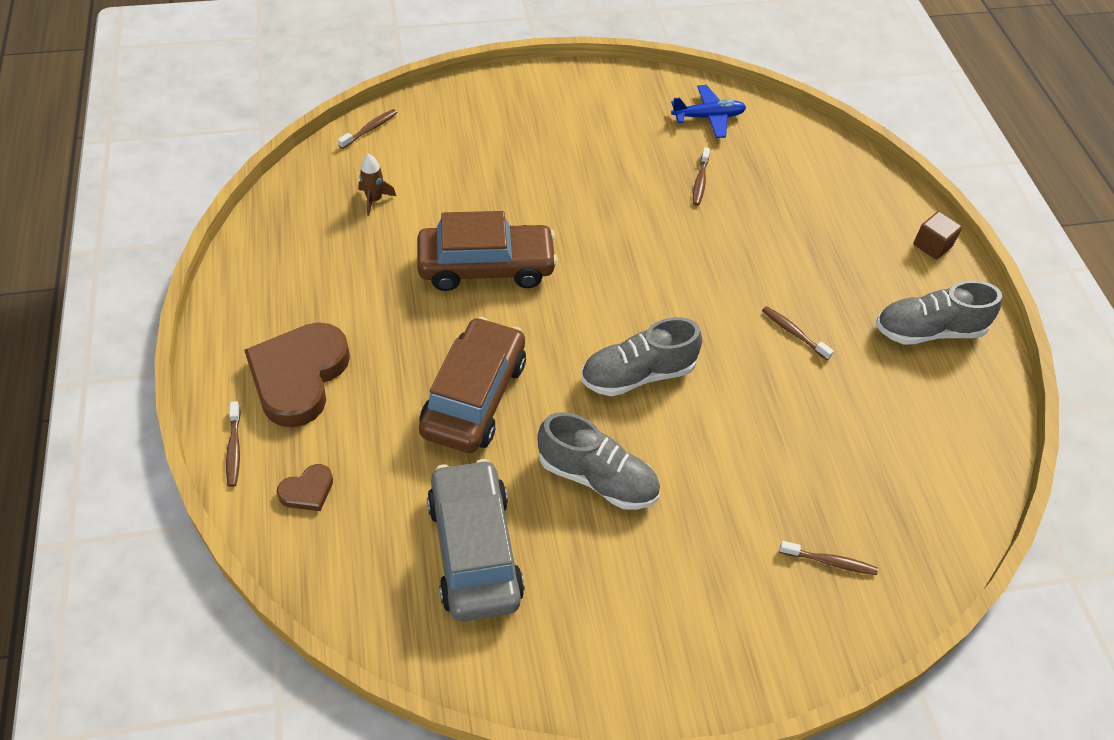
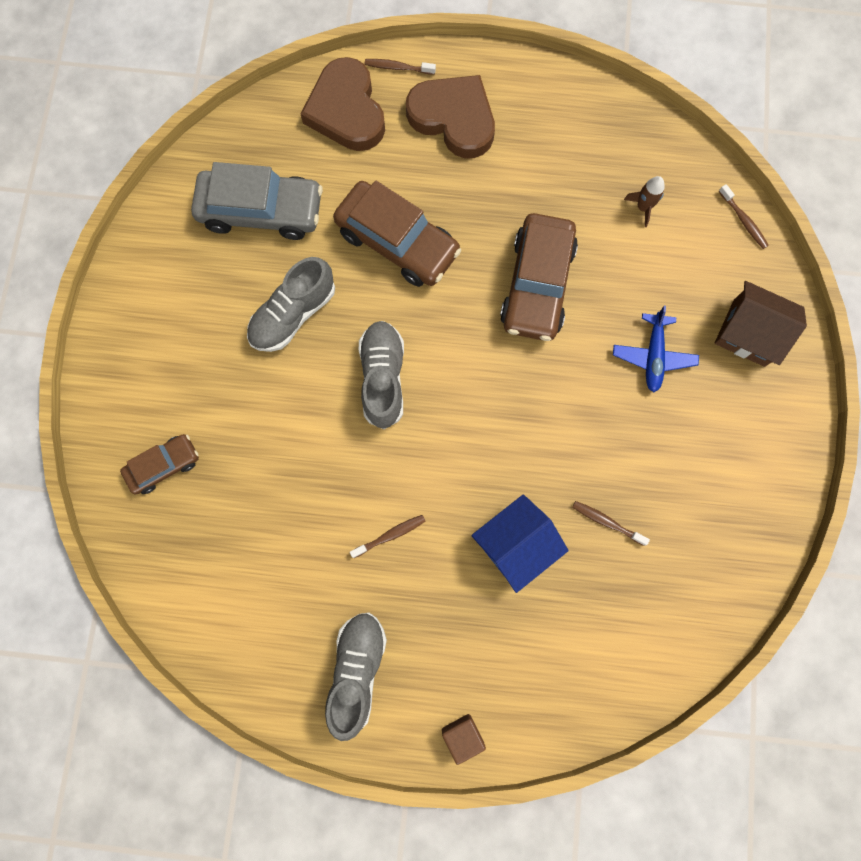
camera: 110 degrees right, 25 degrees up
(307, 491) = (346, 110): brown heart -> brown heart, size x2.22
(484, 114) = (749, 333): none -> brown house
(708, 117) = (705, 569): blue plane -> blue plane (653, 356)
(752, 238) = (516, 544): none -> blue house
(830, 562) = (164, 466): brown toothbrush -> brown car

